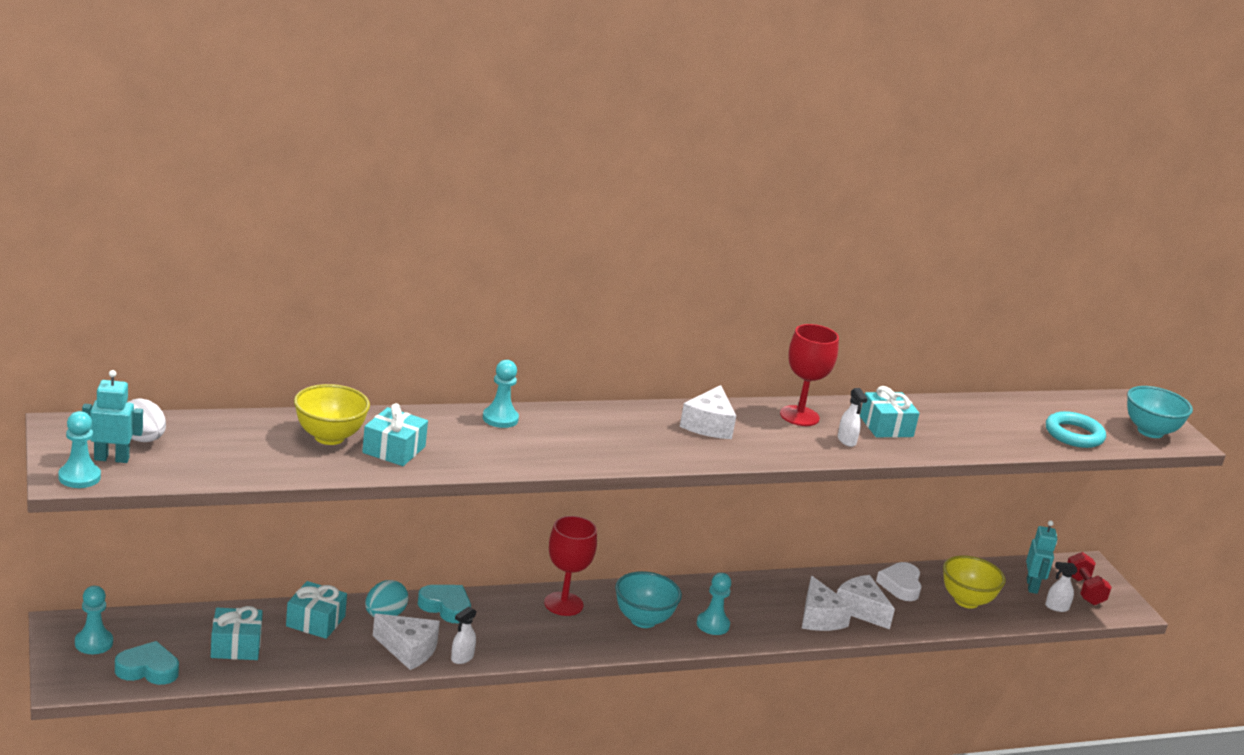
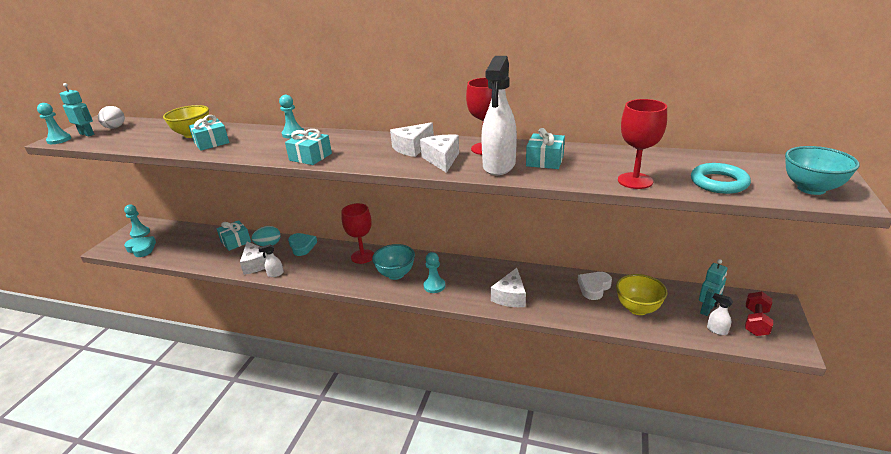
camera: 40 degrees right, 5 degrees up
(236, 646) = (188, 246): turquoise gift -> turquoise gift (310, 157)
(846, 441) = (499, 166): white spray bottle -> white spray bottle, size x2.41
(860, 610) = (546, 297): white cheese -> white cheese (442, 160)
(1001, 443) = (635, 181): none -> red goblet

